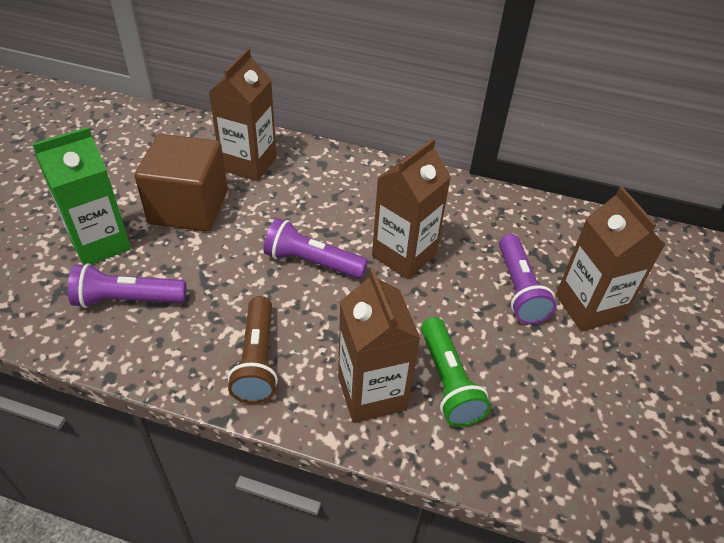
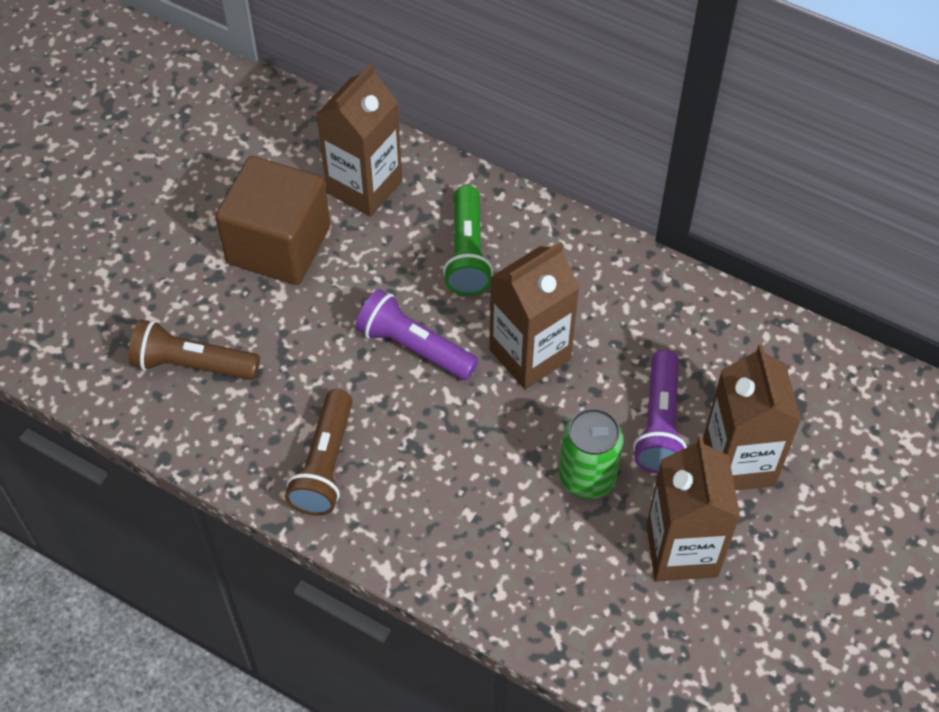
camera: 15 degrees right, 10 degrees up
(100, 243) = (168, 283): green carton -> none
(128, 299) = (192, 365): purple flashlight -> brown flashlight
(371, 393) = (443, 525): brown carton -> brown carton (681, 550)
(448, 381) = (533, 527): green flashlight -> green flashlight (467, 253)
(478, 336) = (587, 477): none -> green can

